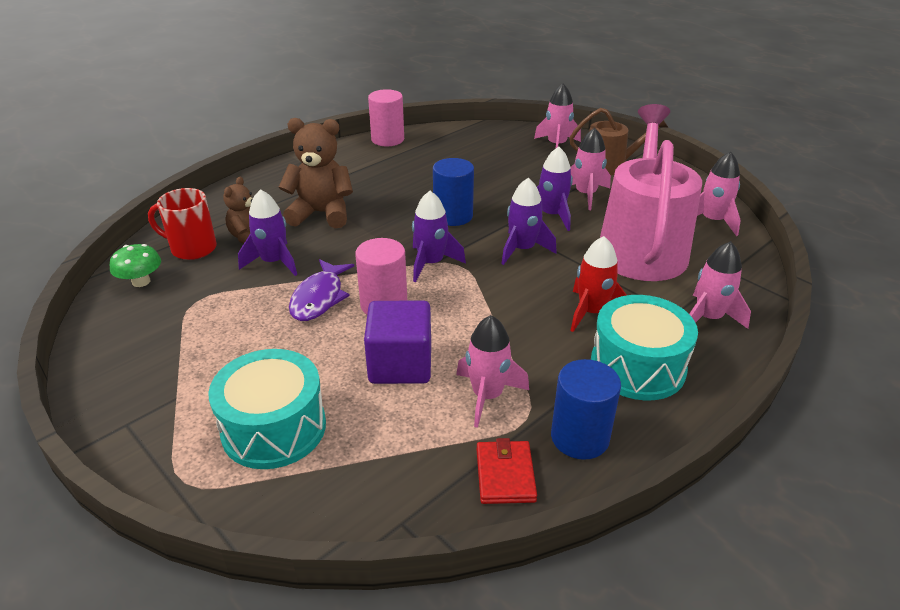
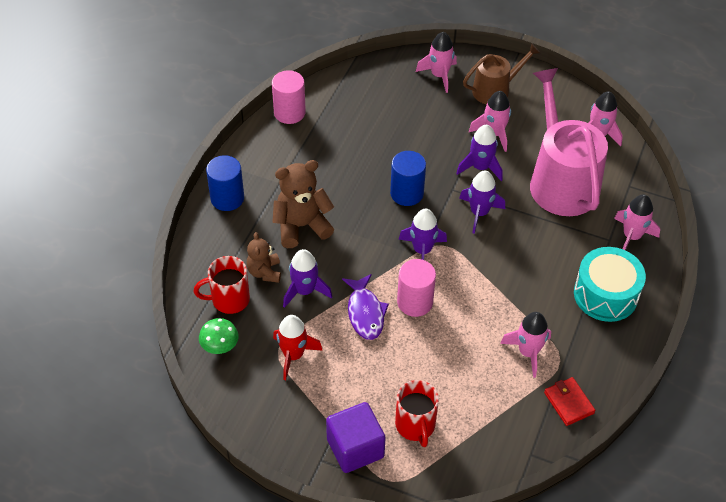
camera: 25 degrees left, 15 degrees up
(274, 428) = (415, 426): turquoise drum -> red mug
(400, 364) = (460, 349): purple cube -> purple cube (355, 448)
(580, 437) = (596, 361): blue cylinder -> blue cylinder (227, 198)
(592, 312) = (557, 258): red rocket -> red rocket (293, 355)

